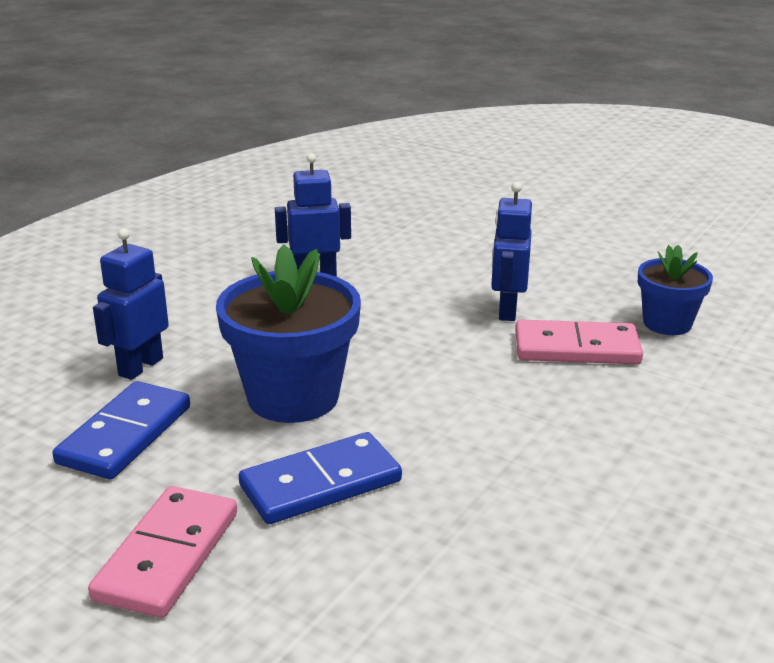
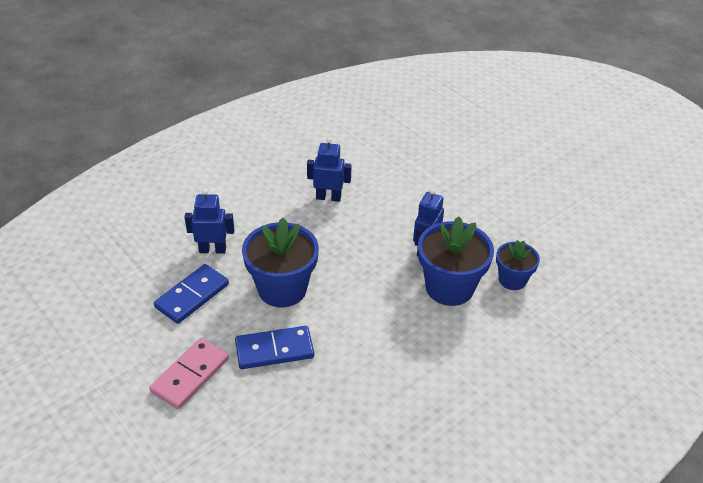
camera: 15 degrees right, 15 degrees up
(140, 367) = (212, 250): blue robot -> blue robot turned 45 degrees clockwise
(576, 348) = (449, 287): pink domino -> blue flower pot

